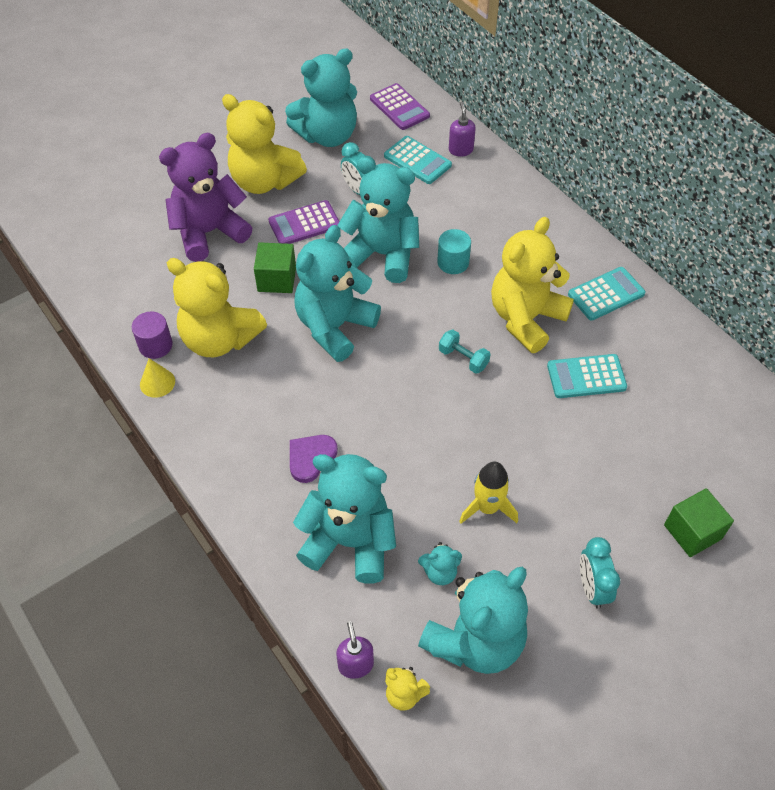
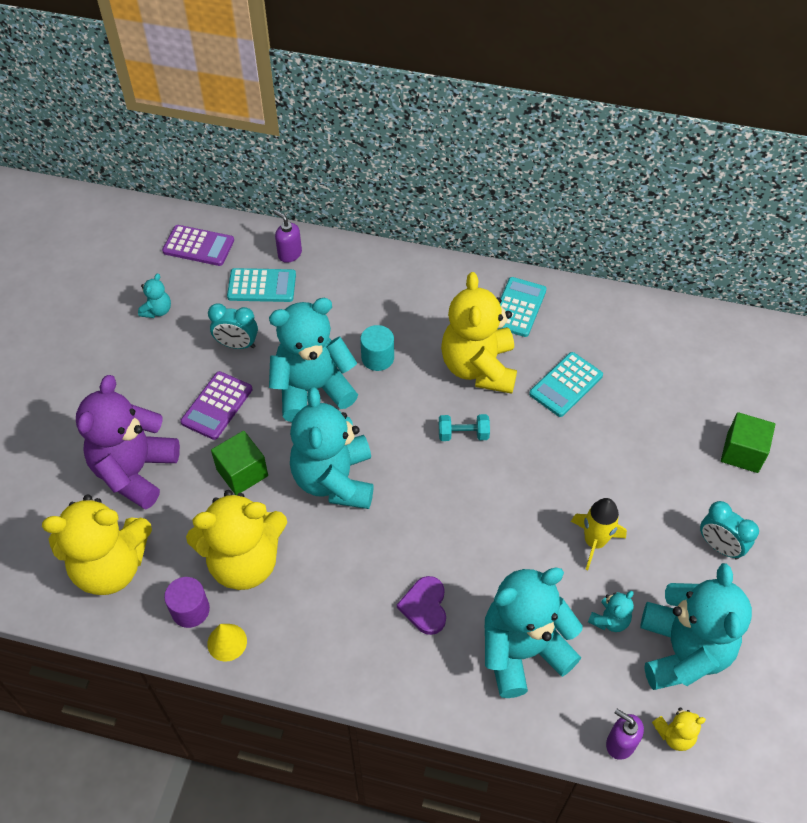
camera: 40 degrees left, 0 degrees up
(264, 181) = (140, 390): yellow teddy bear -> yellow teddy bear (111, 566)
(327, 135) = (157, 311): turquoise teddy bear -> turquoise teddy bear, size x0.43

